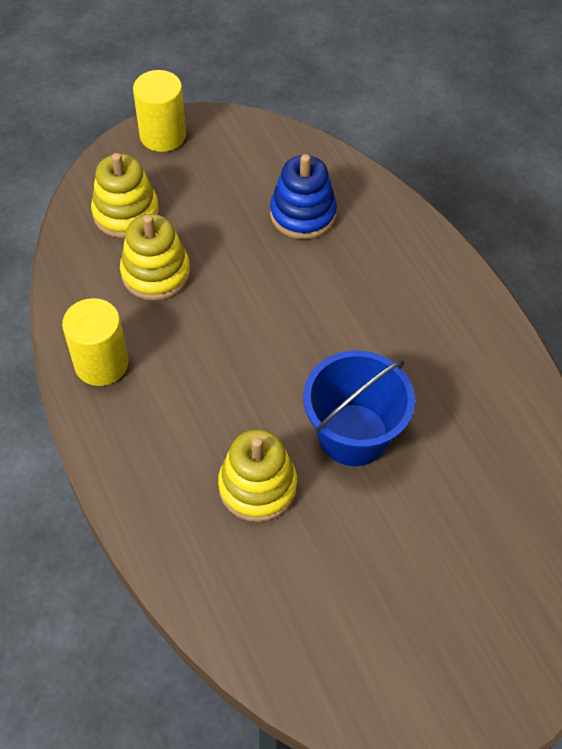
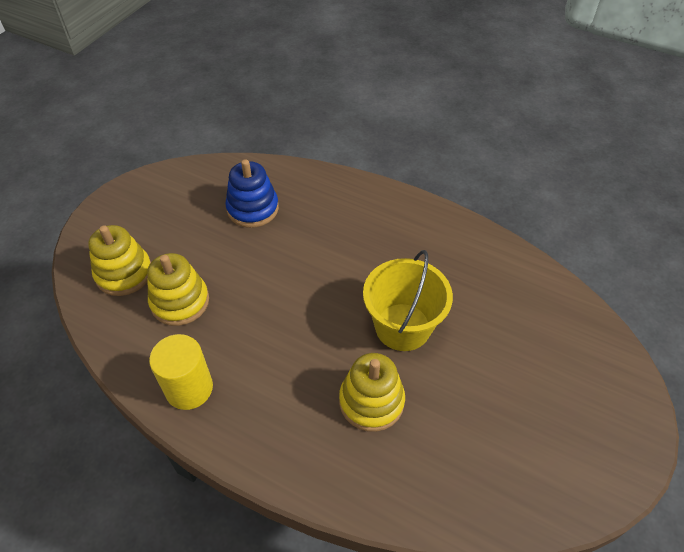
camera: 35 degrees left, 5 degrees down
(163, 135) = (111, 208): yellow cylinder -> none
(353, 434) = (402, 327): blue bucket -> yellow bucket

